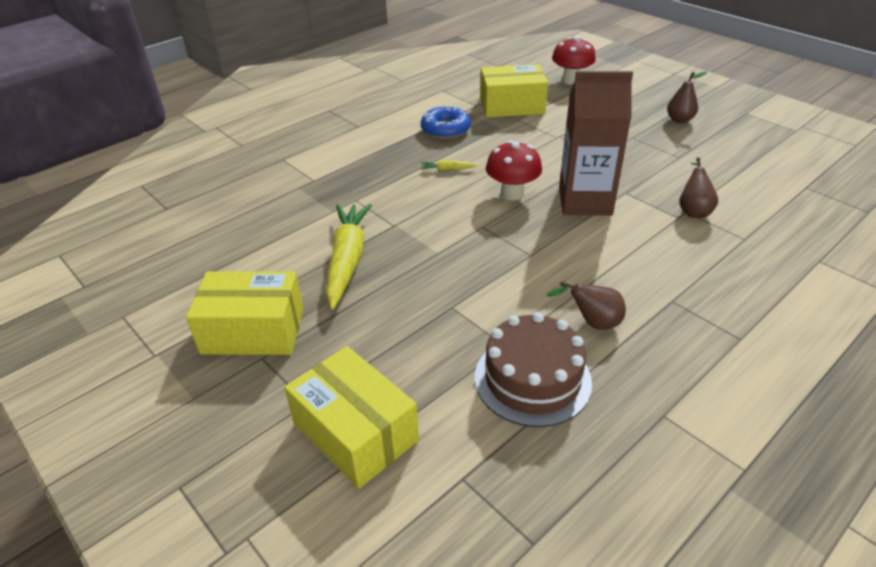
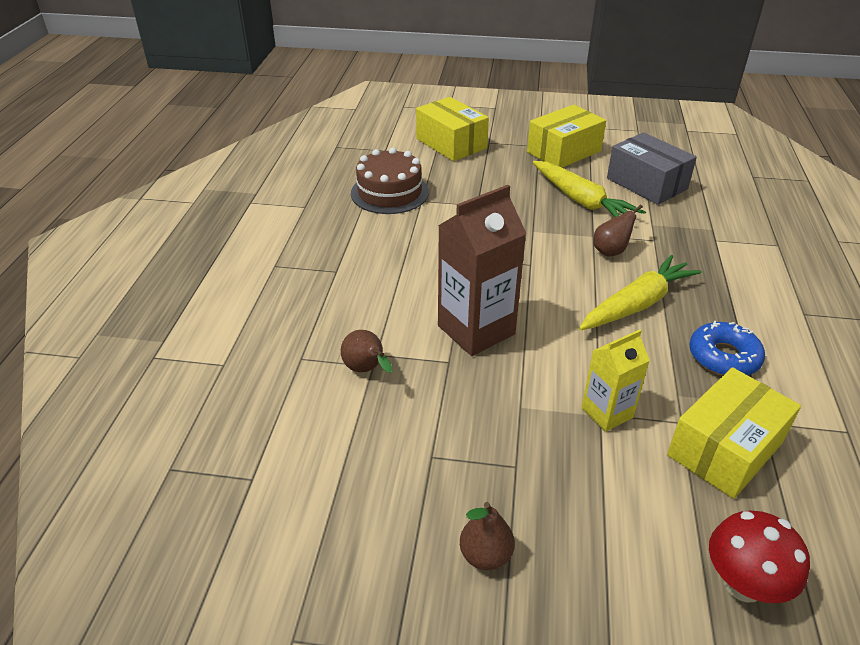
camera: 140 degrees right, 0 degrees up
(259, 247) = (646, 183): none -> grey box
(355, 432) = (451, 143): yellow box -> yellow box turned 45 degrees clockwise
(447, 169) = (637, 304): yellow carrot -> yellow carrot, size x2.42
(512, 193) = (547, 306): red mushroom -> none
(552, 136) = (607, 412): none -> yellow carton
(592, 323) = (380, 233): brown pear -> brown pear (612, 250)

